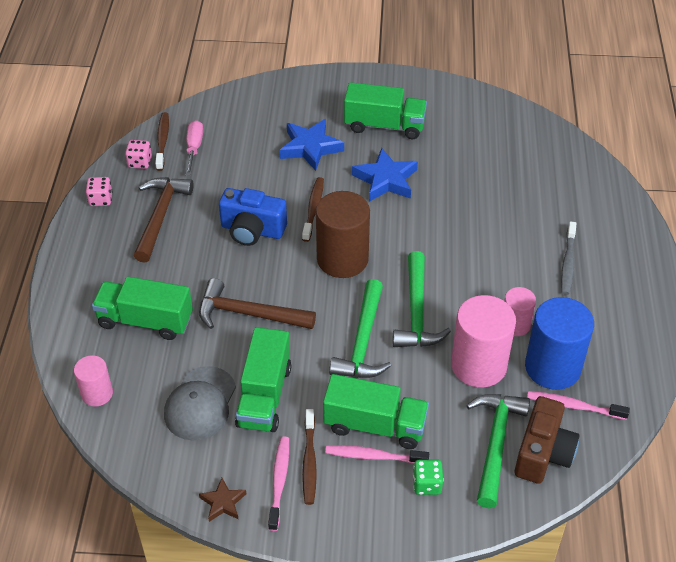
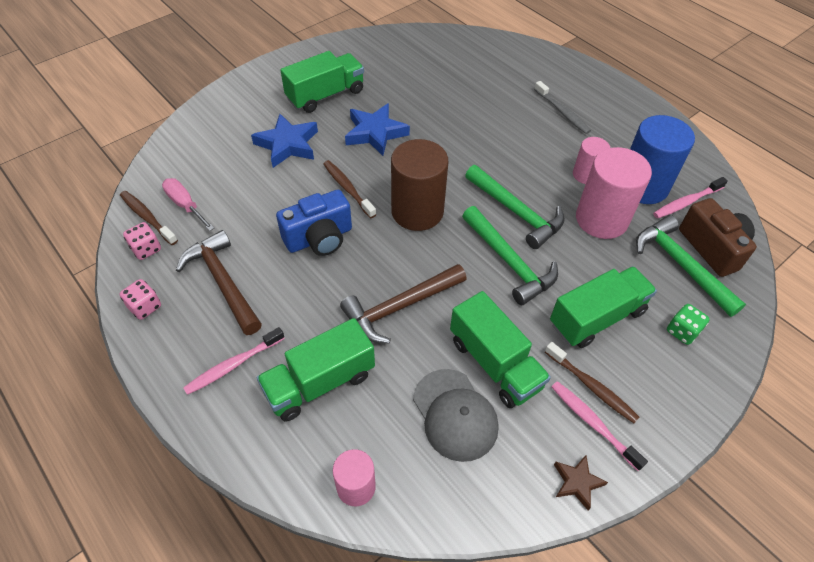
camera: 45 degrees left, 5 degrees up
(374, 456) = (626, 342): pink toothbrush -> pink toothbrush (233, 365)

